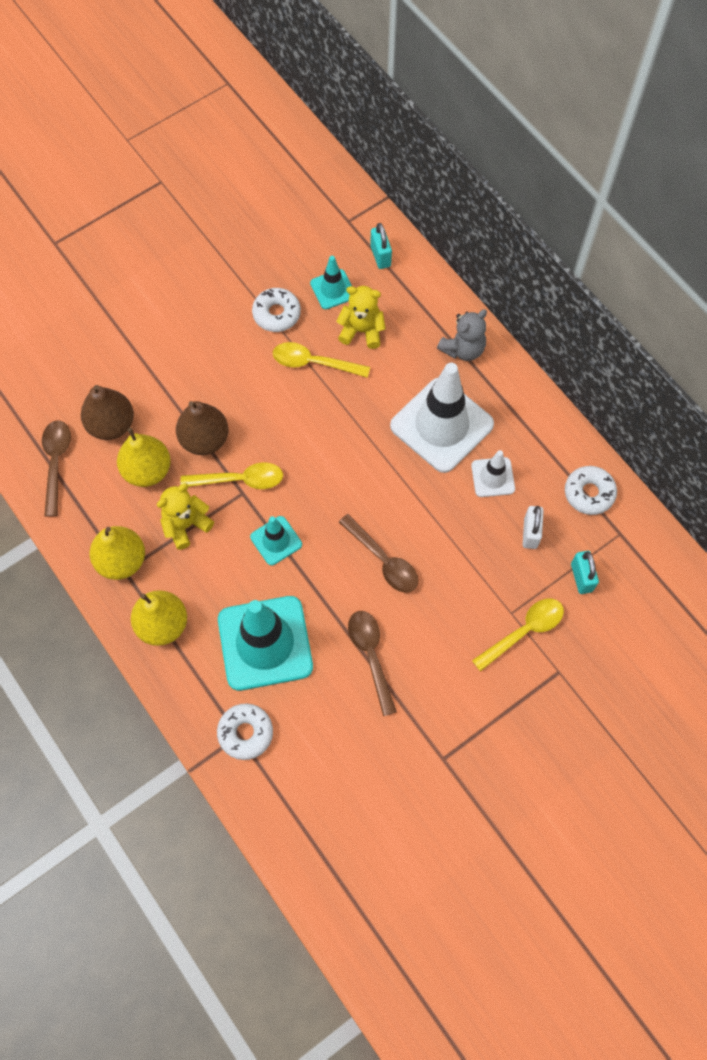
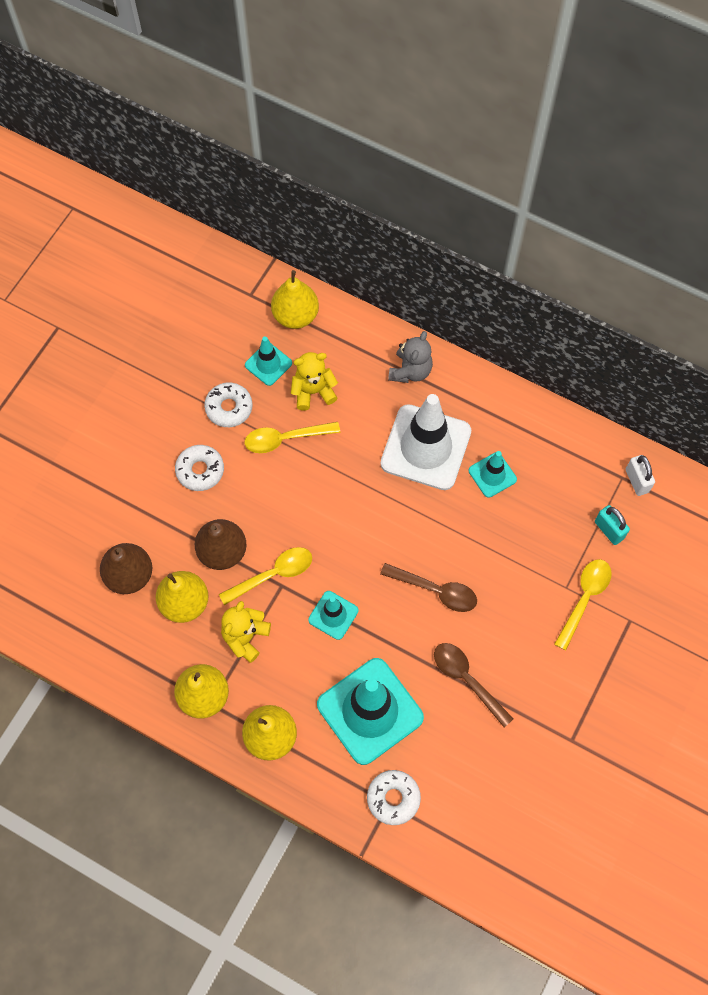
camera: 25 degrees left, 0 degrees up
(56, 463) = (96, 633): brown spoon -> none
(380, 256) = (295, 316): turquoise padlock -> yellow pear
(493, 477) = (492, 475): white traffic cone -> turquoise traffic cone
(530, 533) = (548, 510): white padlock -> white padlock (636, 481)
(589, 493) = (579, 453): white donut -> white donut (200, 470)

